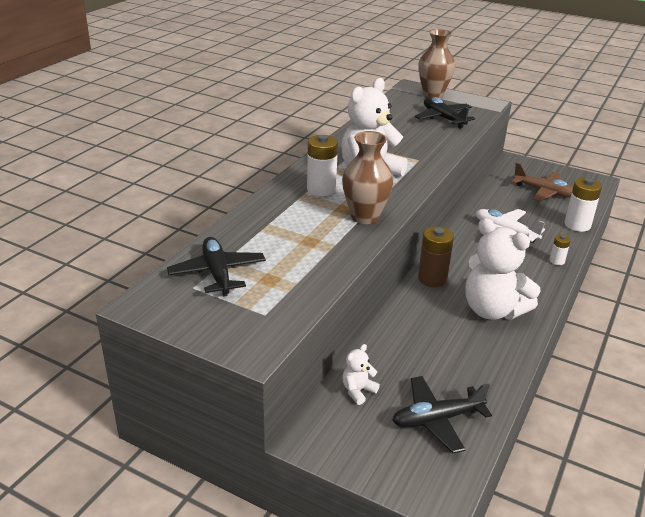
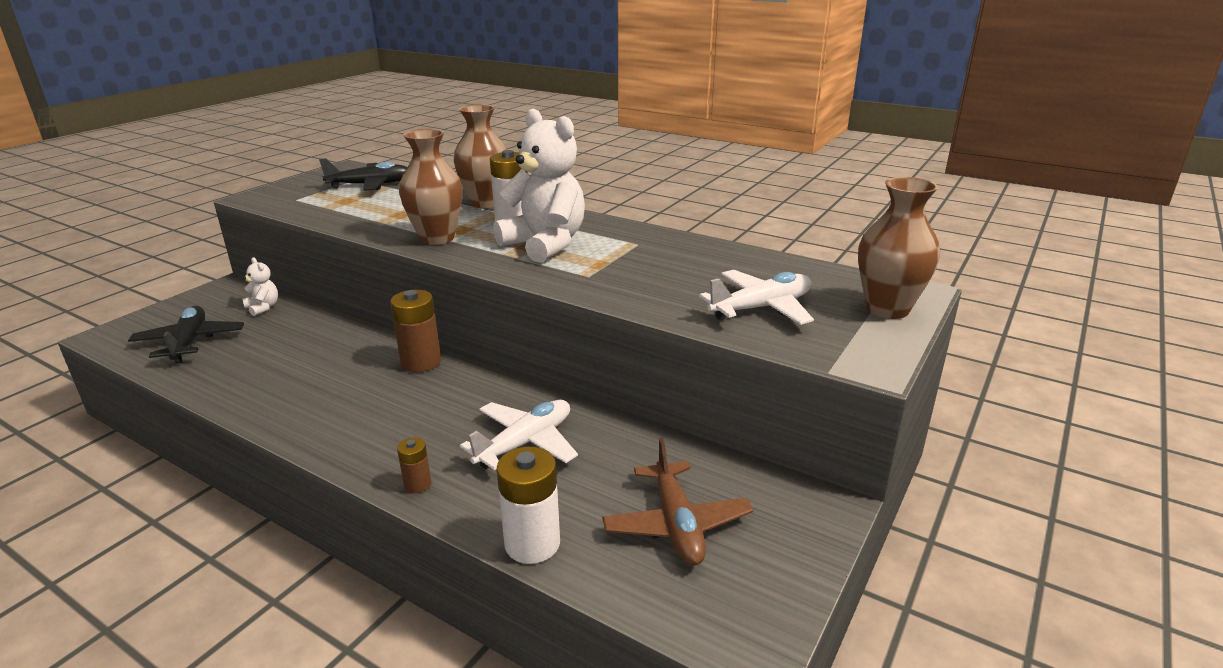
camera: 95 degrees right, 5 degrees down
(278, 204) = (485, 203): none -> brown vase
(443, 118) = (761, 308): black plane -> white plane
(492, 310) = (330, 399): white teddy bear -> none
(543, 192) = (676, 524): brown plane -> brown plane turned 45 degrees counterclockwise
(557, 261) = (417, 484): white battery -> brown battery

